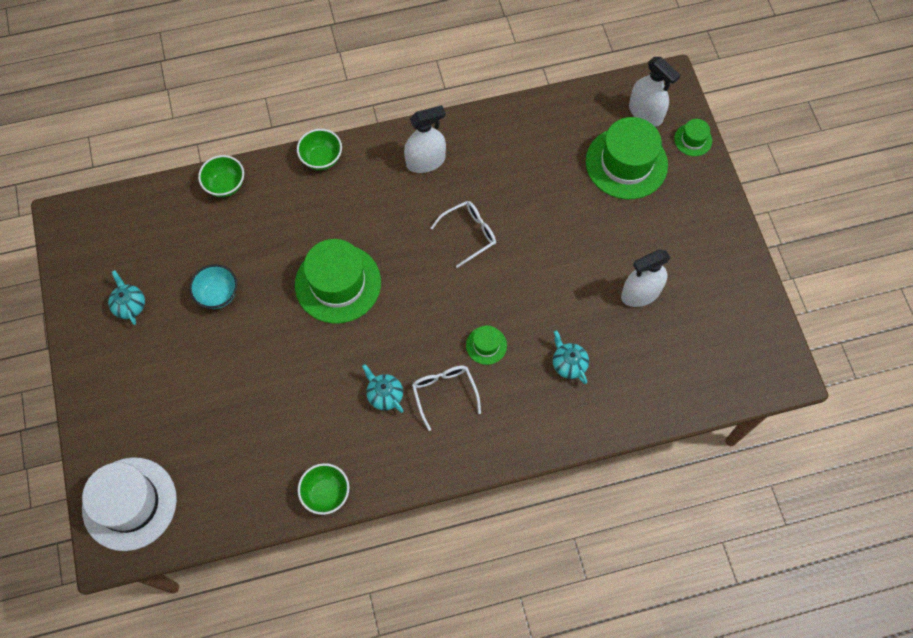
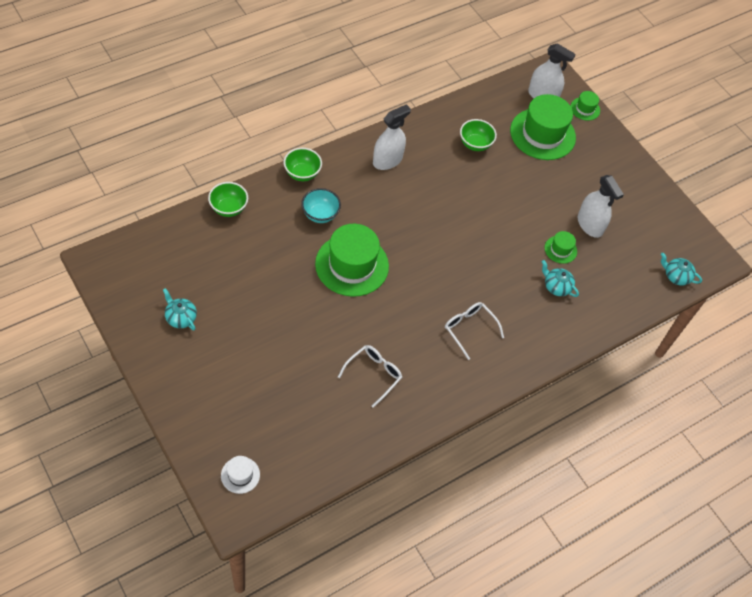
camera: 25 degrees left, 10 degrees down
(129, 503) = (240, 475): white hat -> white hat, size x0.46
(218, 294) = (254, 294): turquoise bowl -> turquoise bowl (320, 214)
(326, 493) = (404, 427): green bowl -> green bowl (475, 144)
(384, 395) = (422, 341): turquoise teapot -> turquoise teapot (676, 276)
(469, 234) = (443, 207): white glasses -> white glasses (374, 374)
(486, 345) = (488, 286): green hat -> green hat (560, 249)
(640, 293) = (590, 225): white spray bottle -> white spray bottle turned 75 degrees counterclockwise

